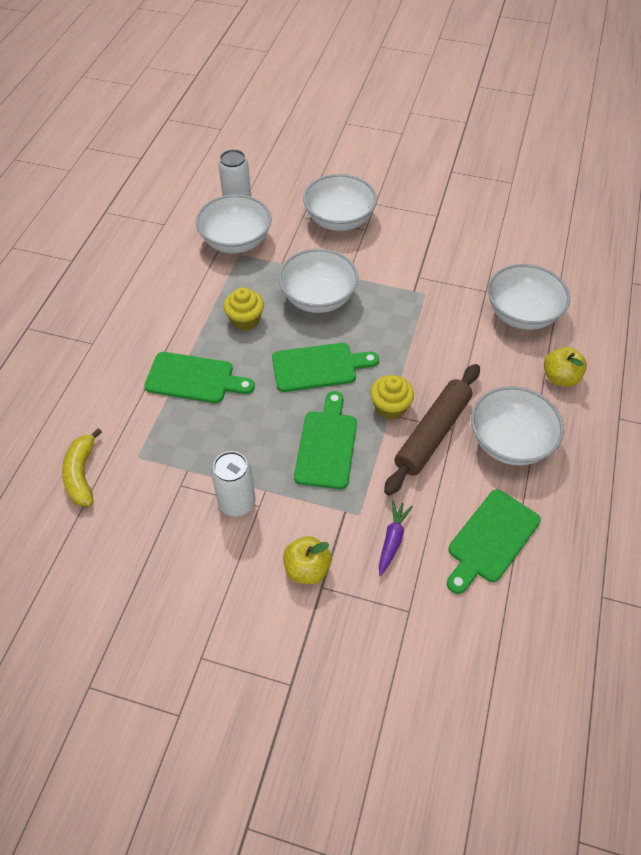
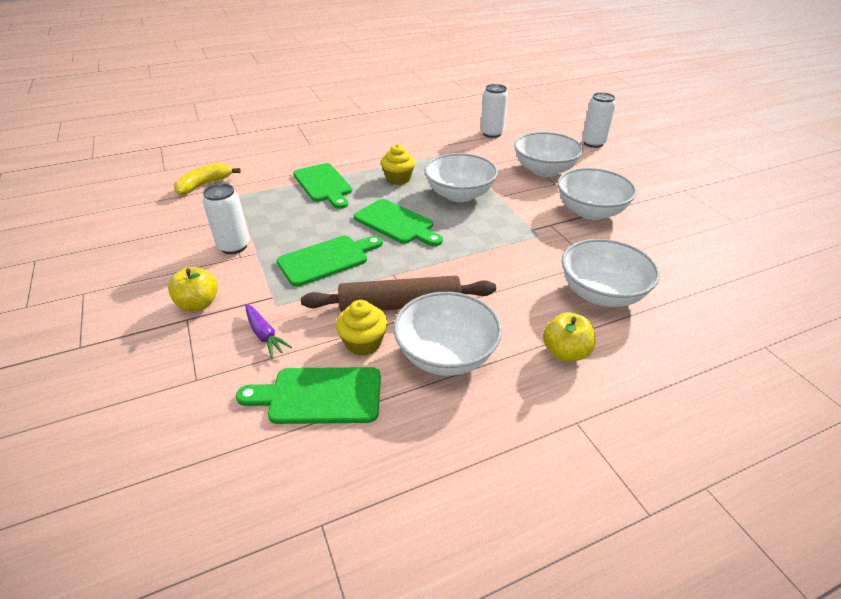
camera: 50 degrees right, 15 degrees down
(236, 241) = (459, 147): white bowl -> white bowl (590, 211)
(331, 158) = (593, 143): none -> white can
(390, 407) = (400, 271): yellow cupcake -> yellow cupcake (363, 343)
(392, 540) = (264, 334): purple carrot -> purple carrot turned 75 degrees clockwise

